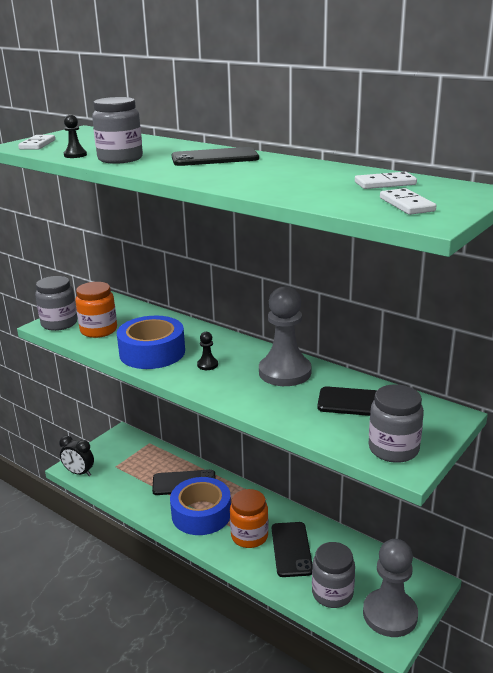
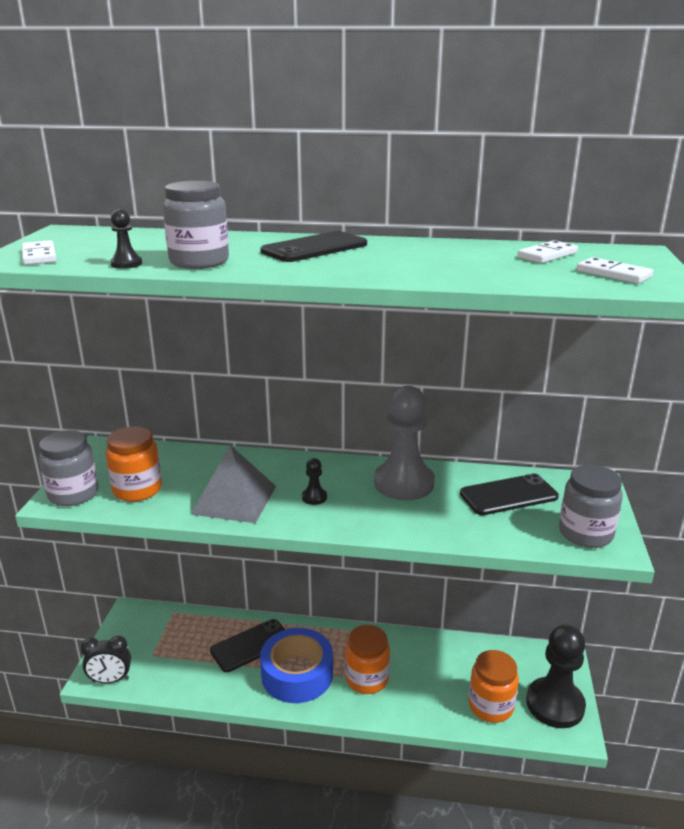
camera: 30 degrees left, 0 degrees up
(152, 352) = (234, 500): blue tape -> grey pyramid
(291, 549) = (418, 676): black phone -> none
(332, 593) = (490, 706): grey jar -> orange jar
(390, 614) = (555, 704): grey pawn -> black pawn

